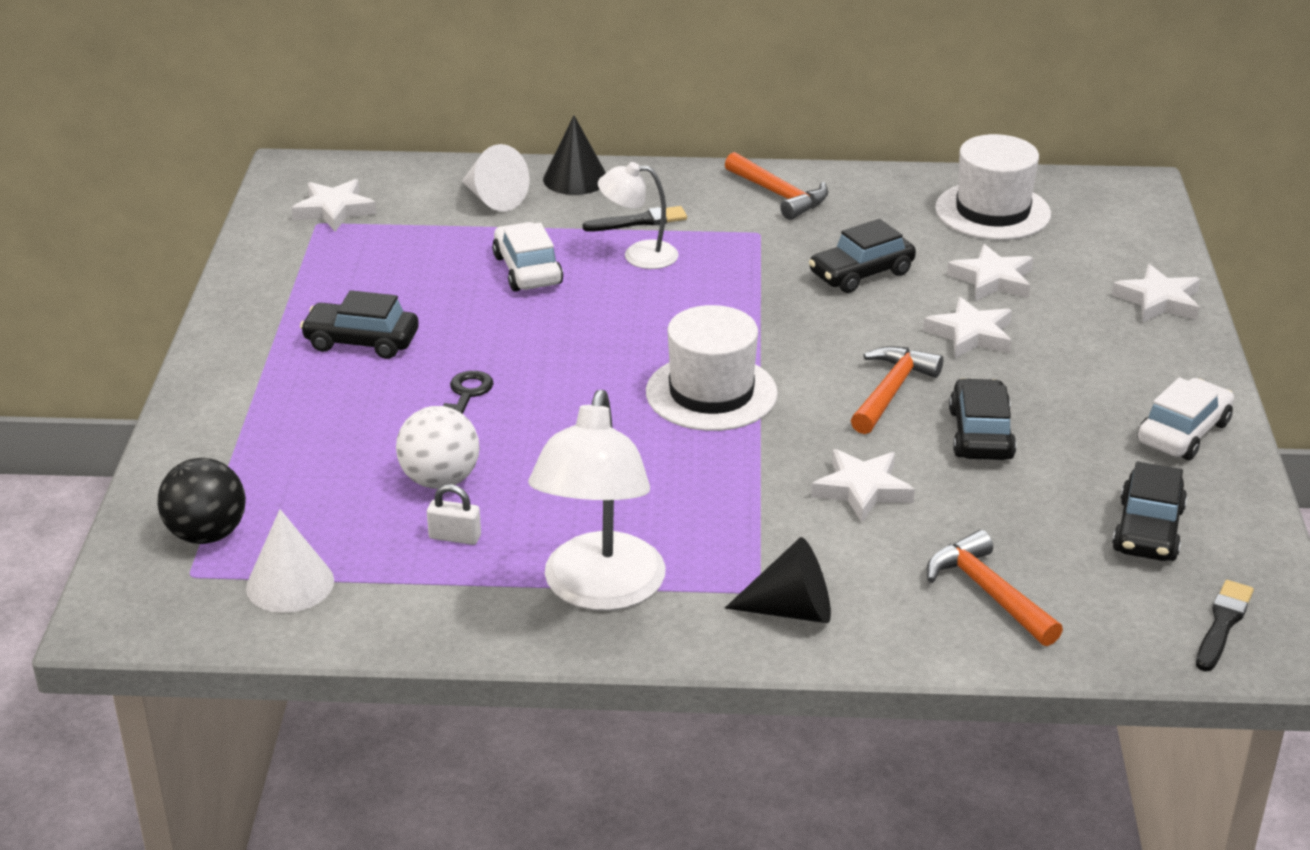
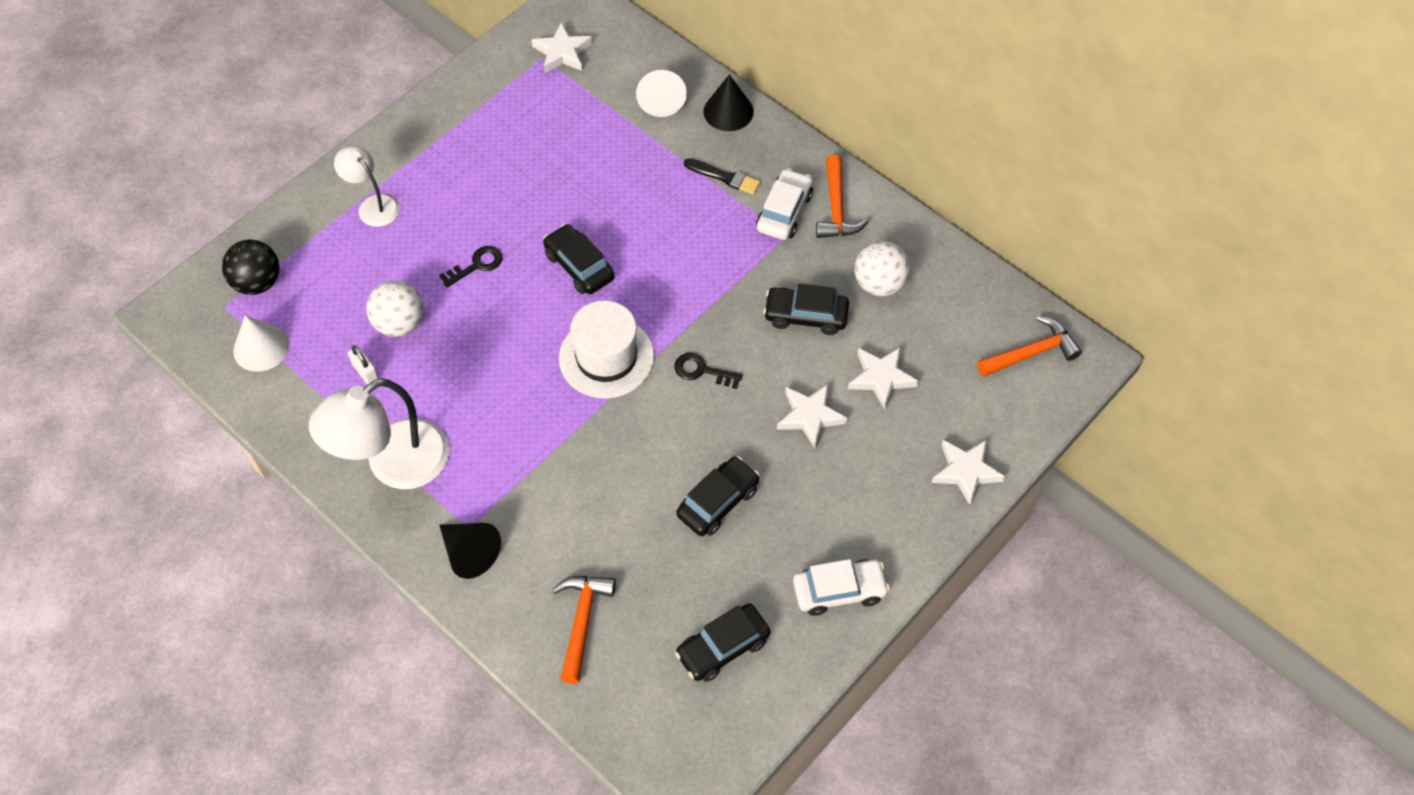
camera: 40 degrees right, 25 degrees up
(361, 341) = (467, 181): black car -> black car (579, 266)
(527, 270) = (615, 179): white car -> white car (784, 212)
(639, 255) = (691, 209): white lamp -> white lamp (373, 205)
(822, 355) = (702, 371): none -> black key
(862, 490) = (603, 494): white star -> none
(891, 391) = (708, 429): orange hammer -> orange hammer (1031, 352)
(894, 223) = (879, 284): none -> white ball
(992, 211) = (957, 315): white hat -> none
(1223, 624) = (679, 745): black brush -> none

